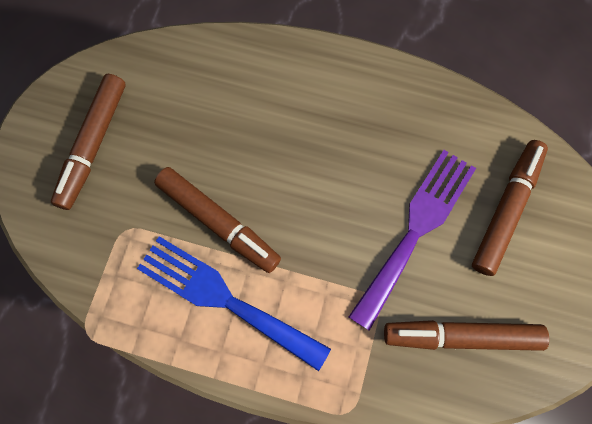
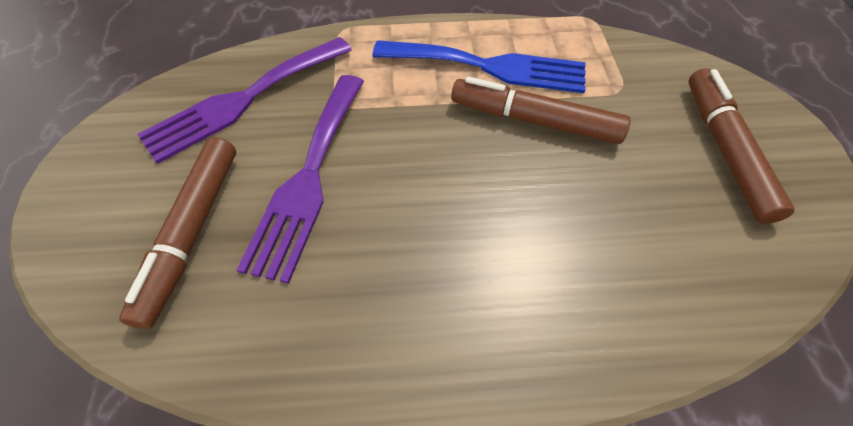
camera: 160 degrees right, 15 degrees down
(461, 336) = (244, 100): brown marker -> purple fork

